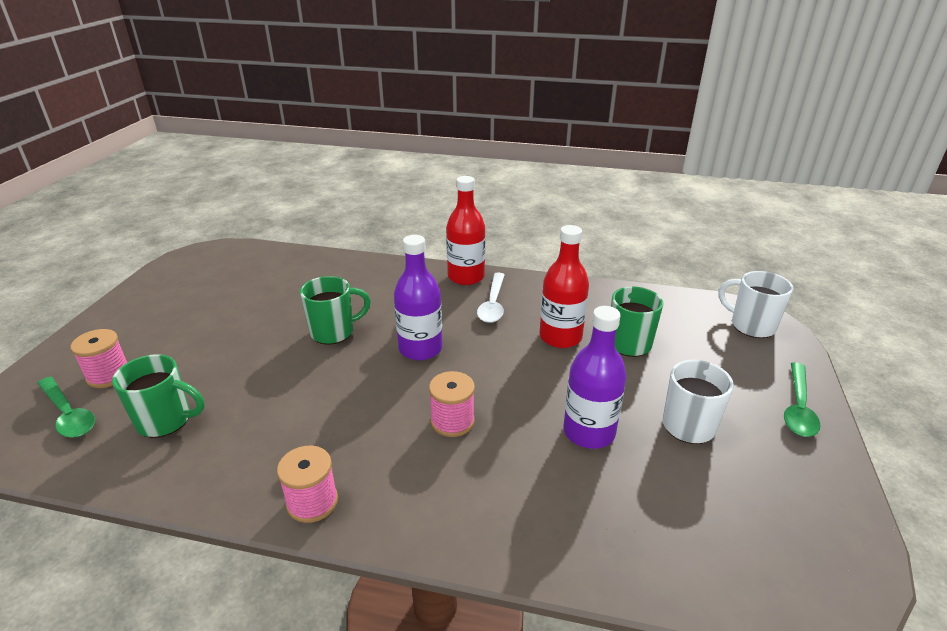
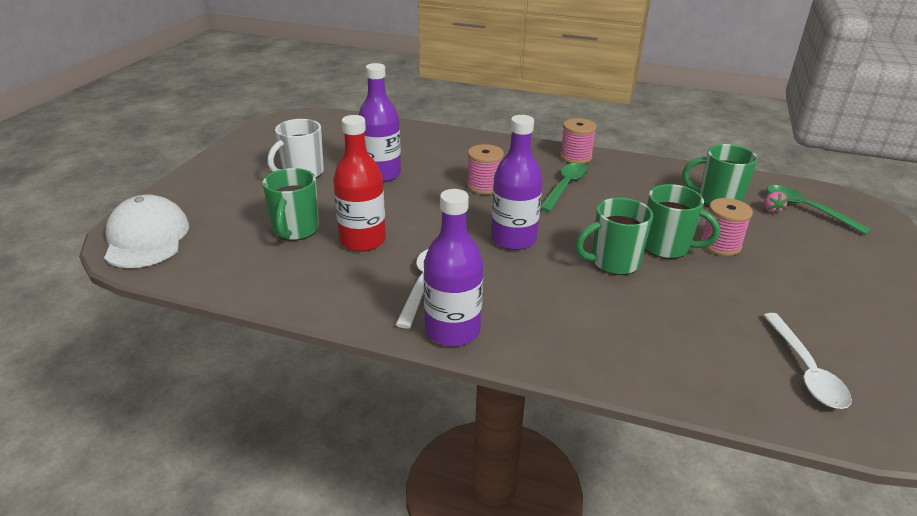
camera: 175 degrees left, 0 degrees up
(109, 375) = (814, 236): pink spool -> pink spool (720, 245)
(113, 410) = (771, 210): none -> pink strawberry
(245, 271) = (805, 370): none -> white spoon
(274, 351) = (667, 247): none -> green mug
(466, 277) = (452, 331): red bottle -> purple bottle
(751, 326) = (146, 238): white mug -> white cap
(798, 407) = (205, 177): green spoon -> green spoon (565, 187)

